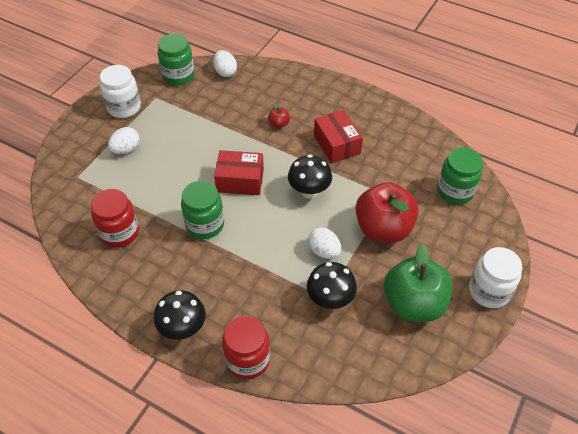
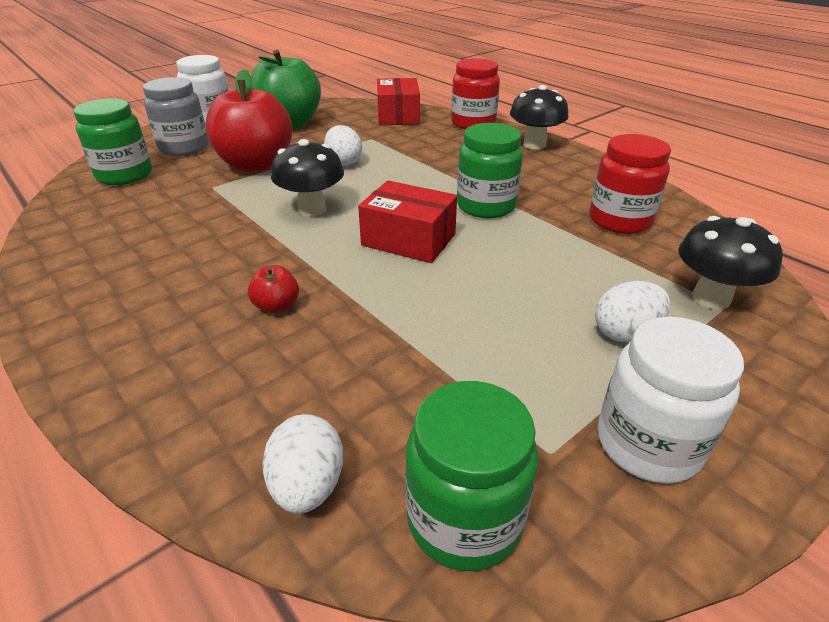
camera: 160 degrees left, 15 degrees down
(330, 300) = (368, 136): black mushroom -> black mushroom (711, 298)
(337, 144) = (208, 252): red box -> red box (398, 116)
(456, 235) = (184, 148): none -> grey jar

